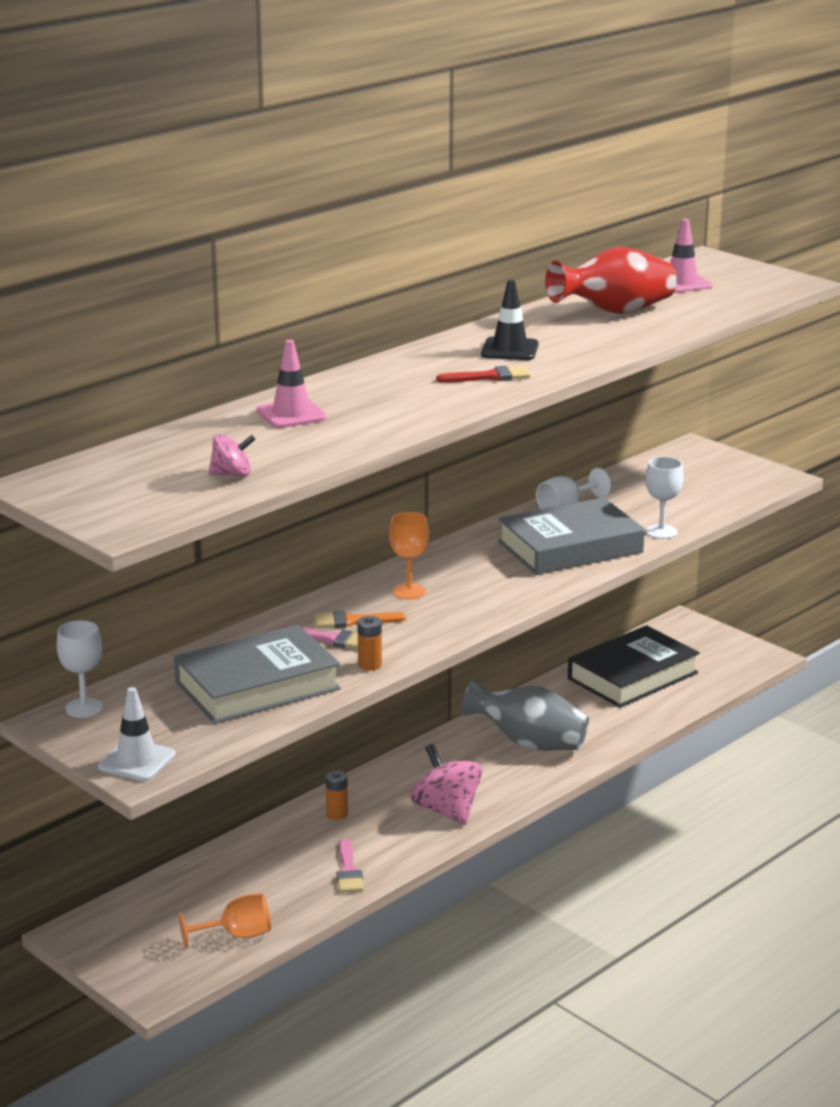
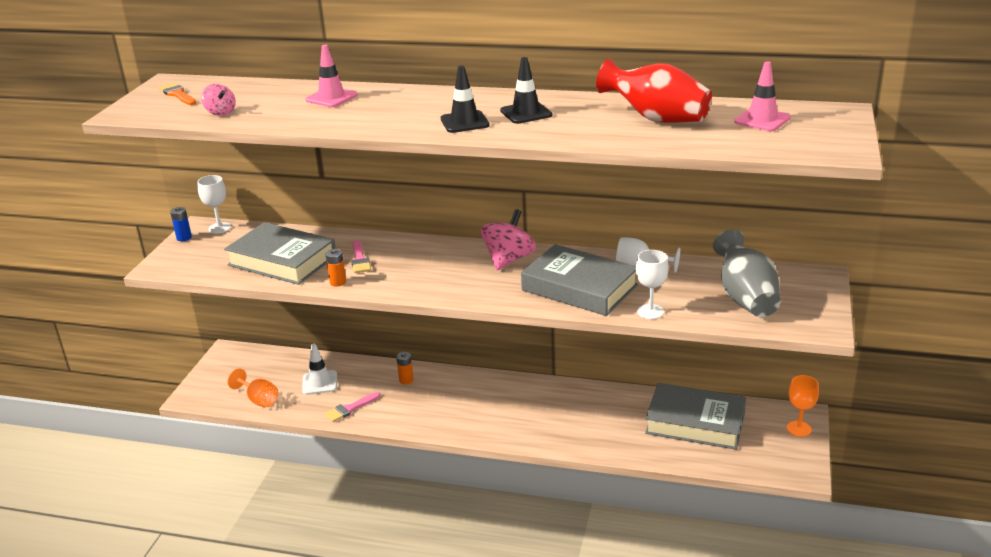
camera: 60 degrees right, 5 degrees up
(72, 739) = (184, 238): none -> blue battery
(136, 761) = (171, 261): white traffic cone -> white traffic cone (319, 383)
(353, 621) = (390, 258): orange brush -> orange brush (177, 94)
(409, 591) = (448, 260): orange goblet -> orange goblet (799, 429)
(446, 811) = (445, 416): pink spinning top -> pink spinning top (508, 260)
(490, 377) = (464, 122): red brush -> black traffic cone
(528, 743) = (557, 415): grey vase -> grey vase (745, 298)
(632, 676) = (695, 422): black book -> grey book

